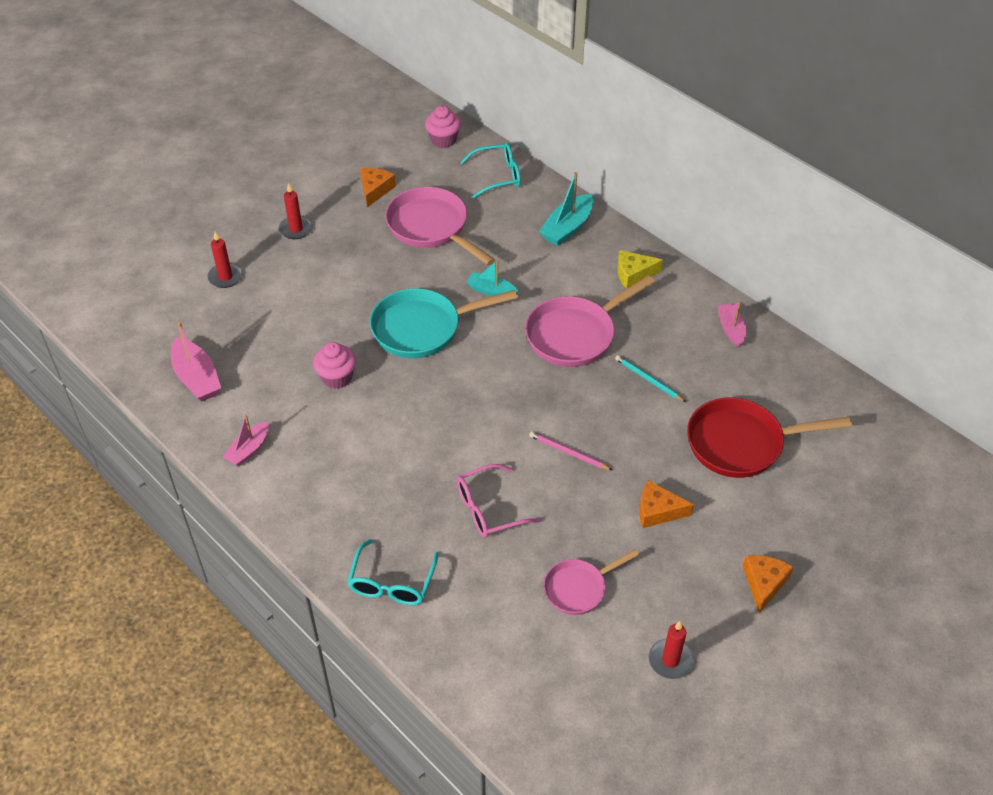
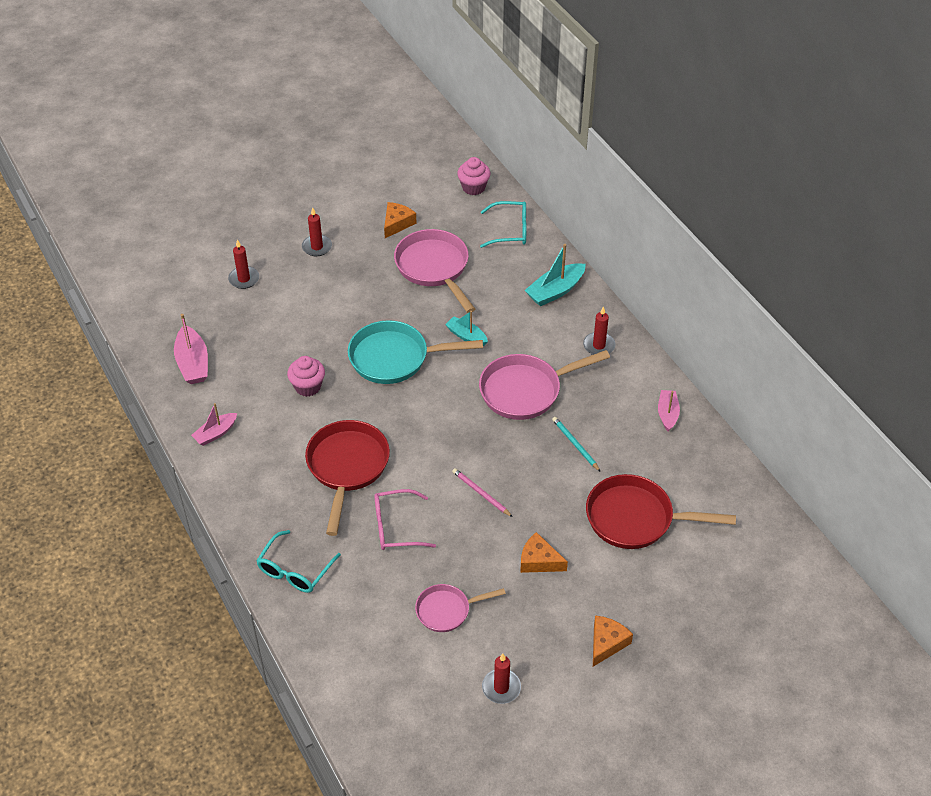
camera: 15 degrees right, 0 degrees up
(411, 455) = (347, 467): none -> red pan
(633, 274) = (599, 345): yellow cheese -> red candle

